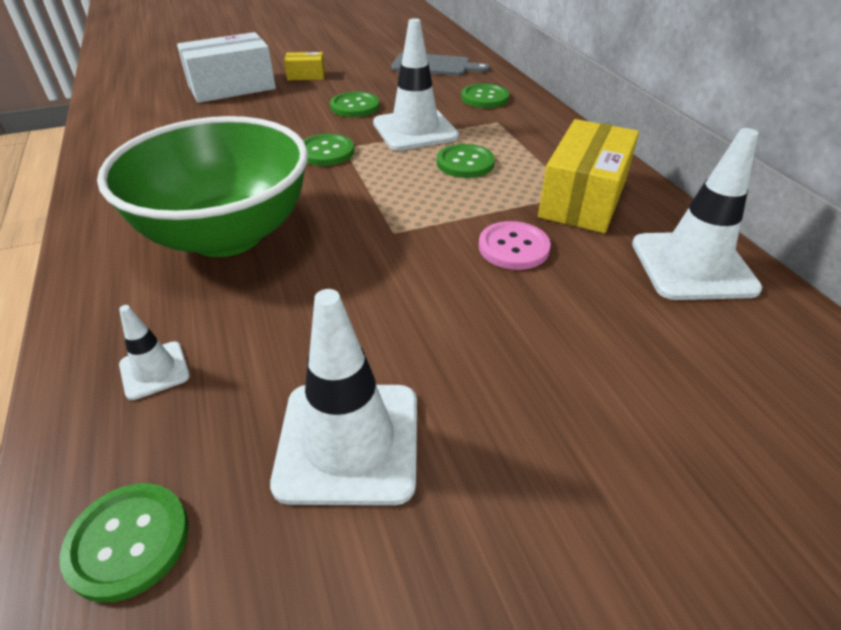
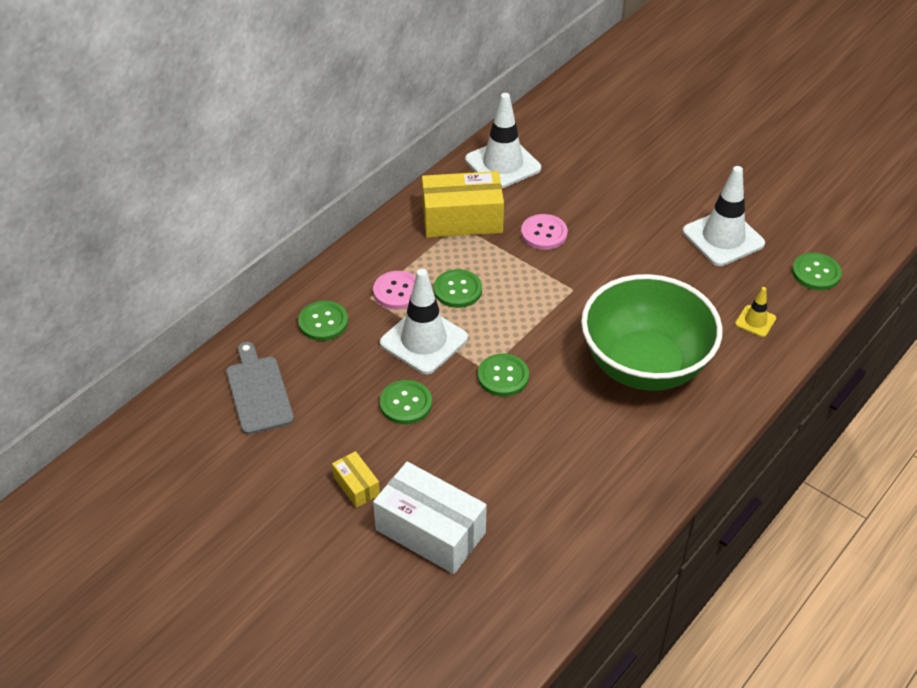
camera: 120 degrees left, 5 degrees up
(154, 370) = (755, 321): white traffic cone -> yellow traffic cone
(493, 134) = (397, 291): none -> pink button

